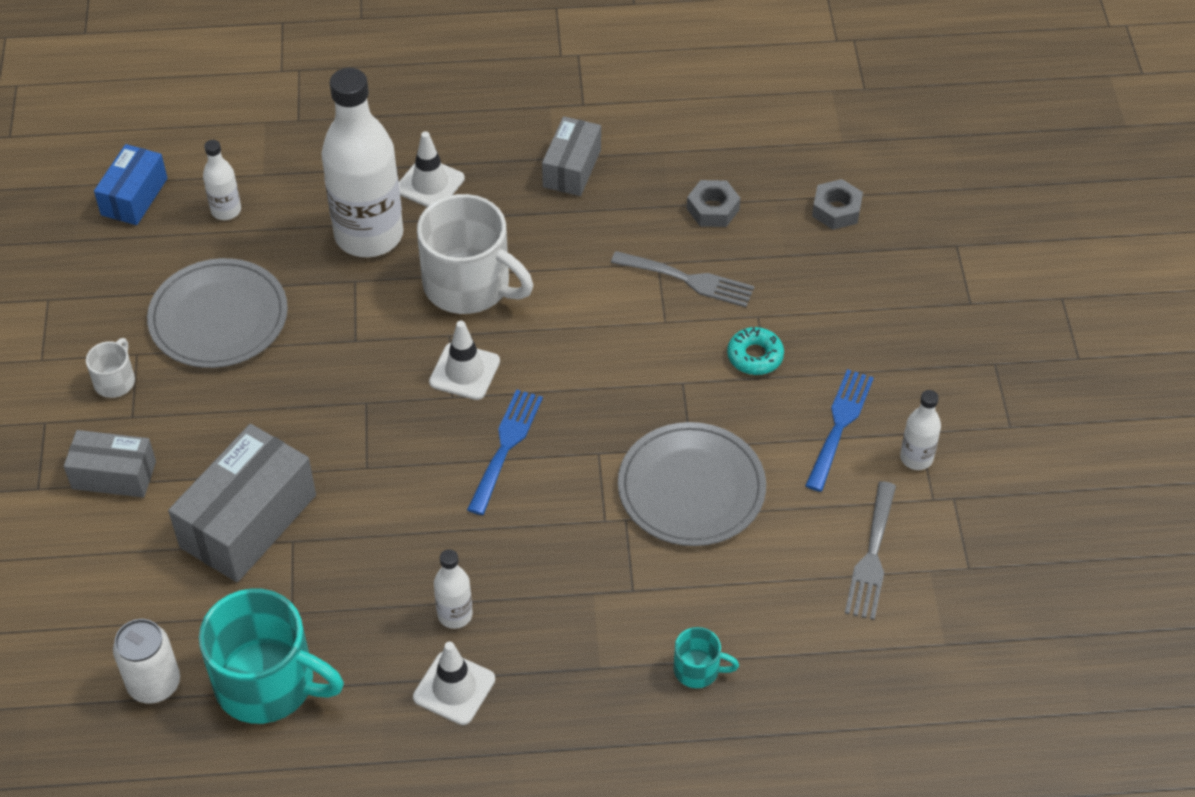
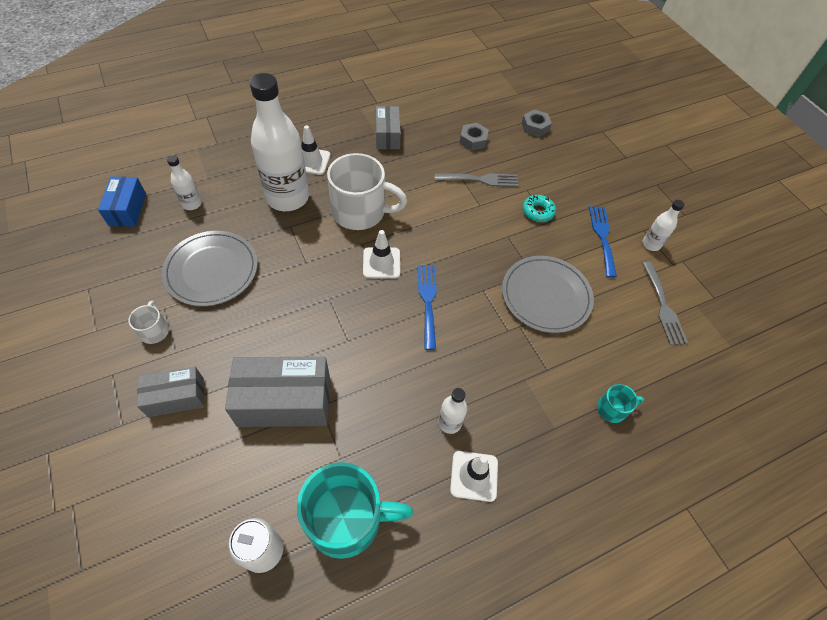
camera: 25 degrees left, 5 degrees up
(248, 521) = (284, 401): grey box -> grey box turned 75 degrees clockwise

